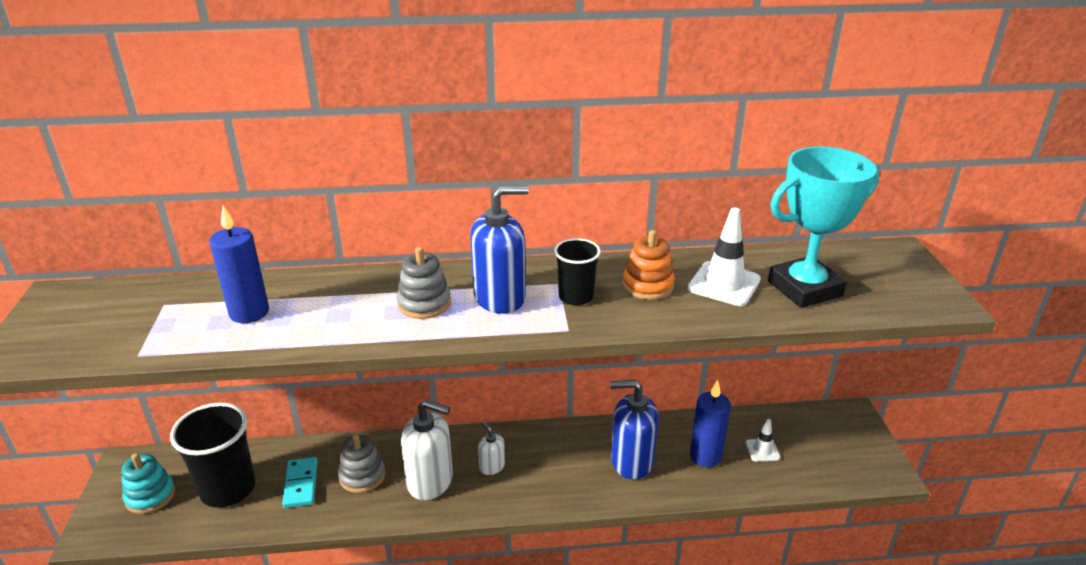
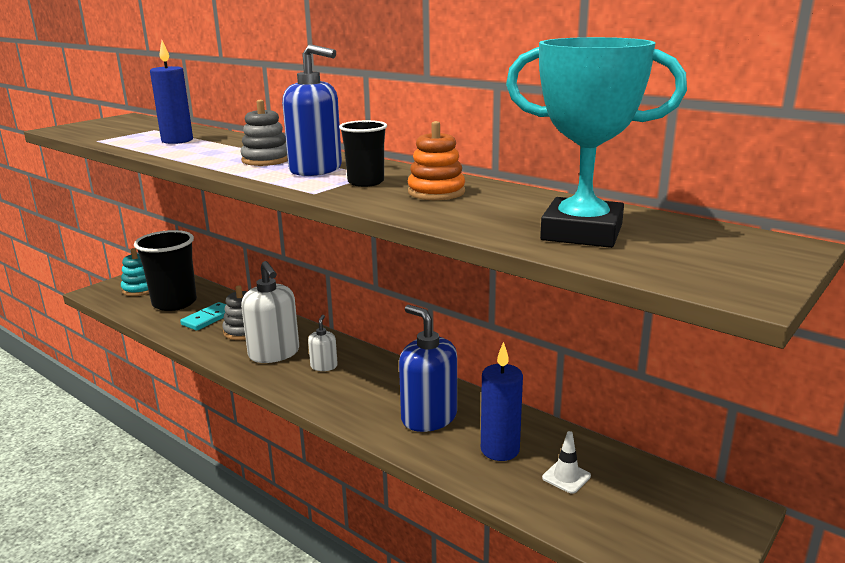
camera: 45 degrees right, 10 degrees down
(724, 284) = (505, 209): white traffic cone -> none

